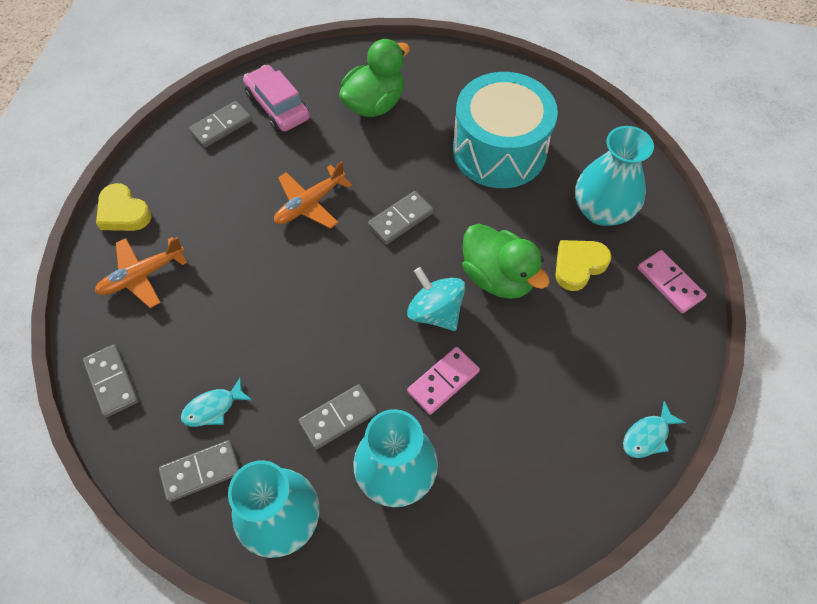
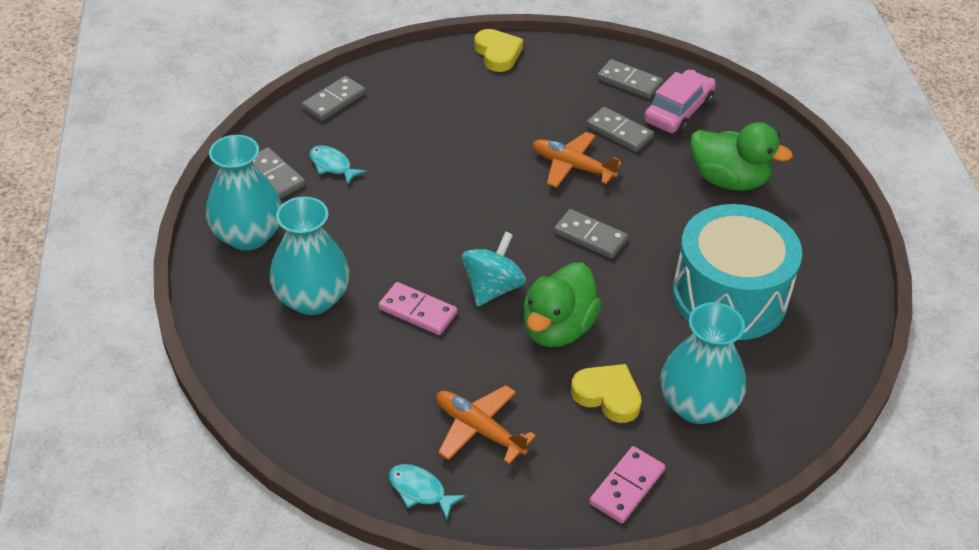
camera: 70 degrees right, 15 degrees down
(123, 212) = (497, 53): yellow heart -> yellow heart turned 135 degrees clockwise
(142, 276) = (439, 85): orange plane -> orange plane (479, 429)
(338, 417) = (352, 246): grey domino -> grey domino (619, 132)

